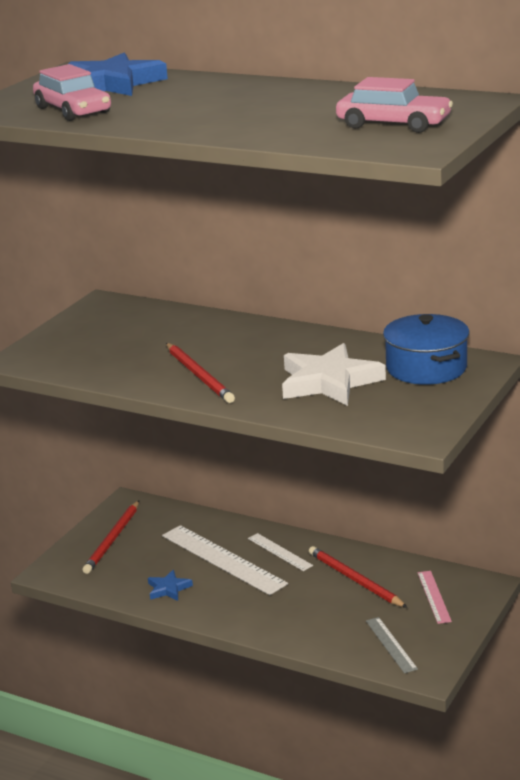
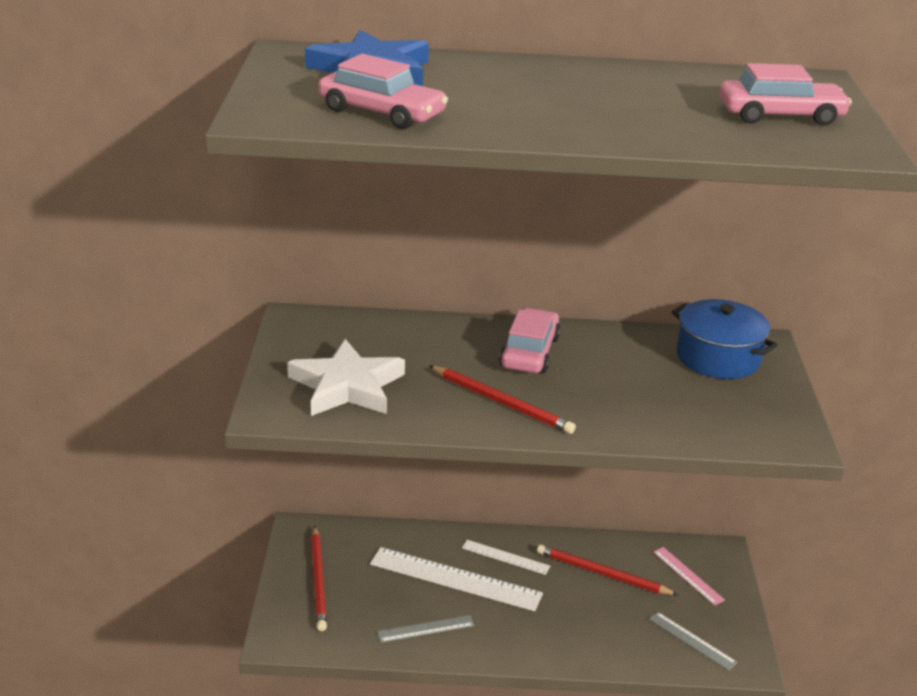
camera: 30 degrees left, 5 degrees up
(168, 589) = (426, 629): blue star -> grey ruler
(263, 345) = (529, 352): none -> pink car
(329, 382) = (643, 389): white star -> white star (347, 386)

